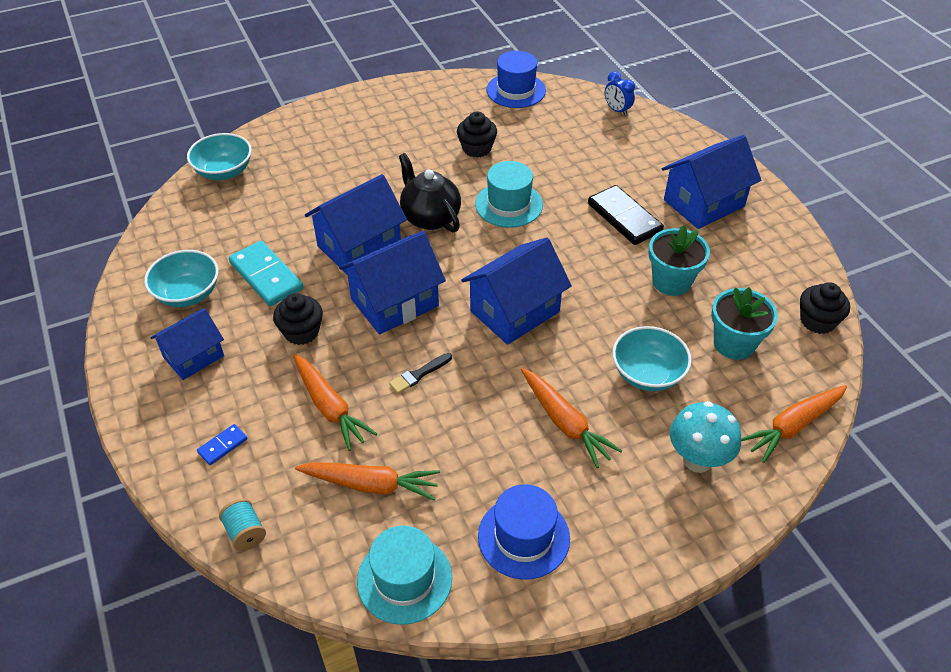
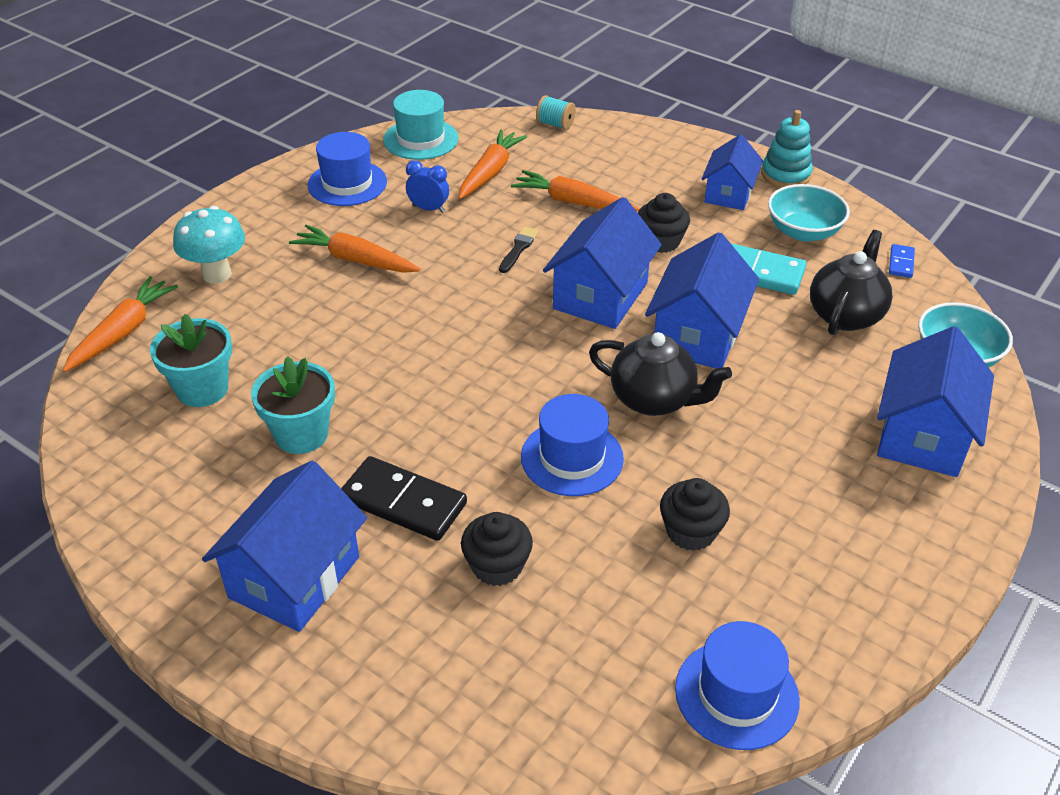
camera: 150 degrees right, 5 degrees down
(123, 356) = (785, 175): none -> turquoise stacking toy
(222, 446) = (629, 155): blue domino -> blue domino (901, 263)
(249, 221) = (845, 315): none -> black teapot
(371, 485) = (490, 172): orange carrot -> orange carrot turned 135 degrees clockwise
(509, 204) = (572, 458): turquoise hat -> blue hat
(514, 311) = (468, 333): blue house -> blue house (922, 435)
(617, 110) = (526, 729): blue clock -> blue clock (428, 209)
(647, 374) = (292, 325): turquoise bowl -> none
(817, 321) = (99, 454): black cupcake -> black cupcake (497, 566)

